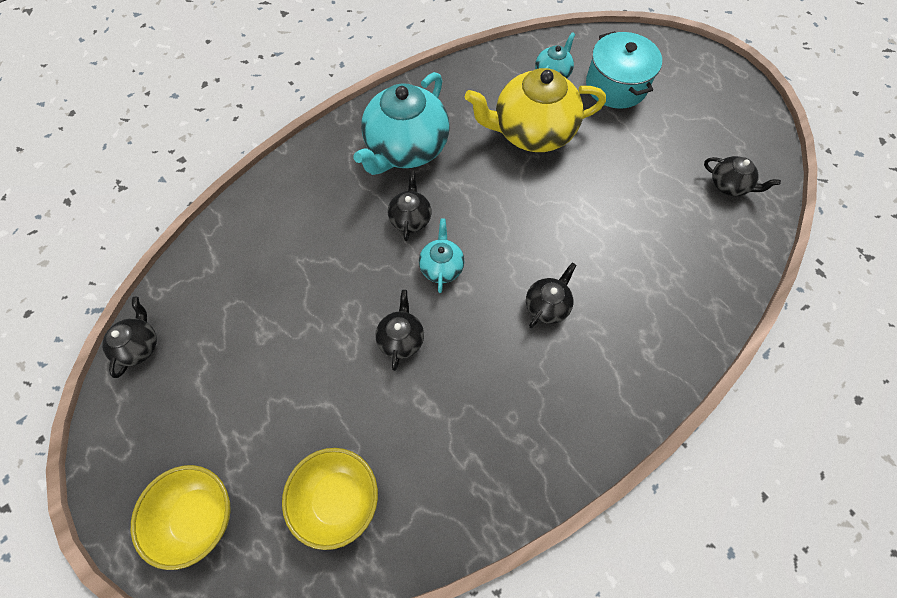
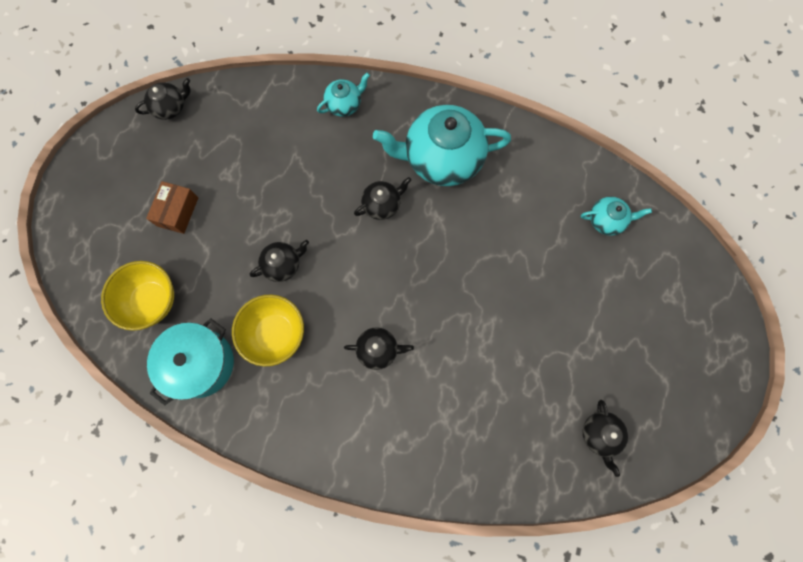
camera: 55 degrees right, 10 degrees up
(199, 516) = (93, 228): yellow bowl -> yellow bowl (275, 334)
(260, 409) = (177, 211): none -> brown box
(441, 266) = (357, 254): turquoise teapot -> turquoise teapot (344, 104)
(532, 132) = (531, 241): yellow teapot -> none
(616, 85) = (636, 280): turquoise pot -> turquoise pot (201, 363)

